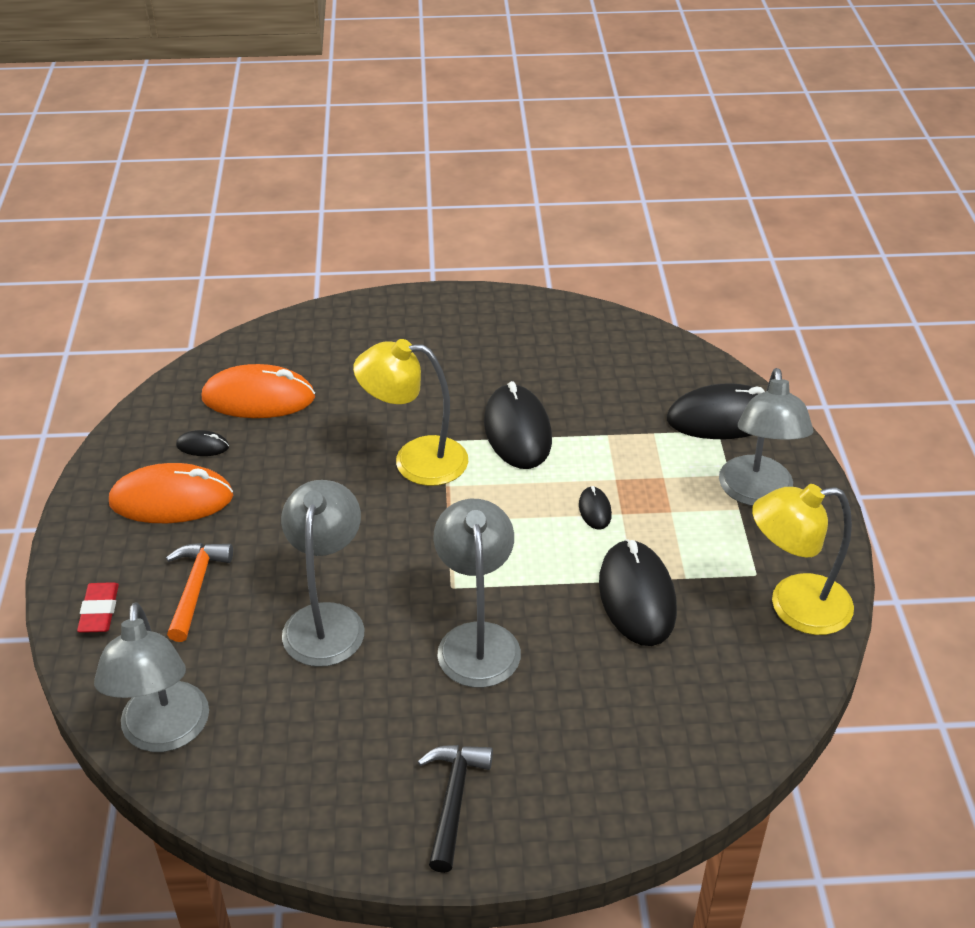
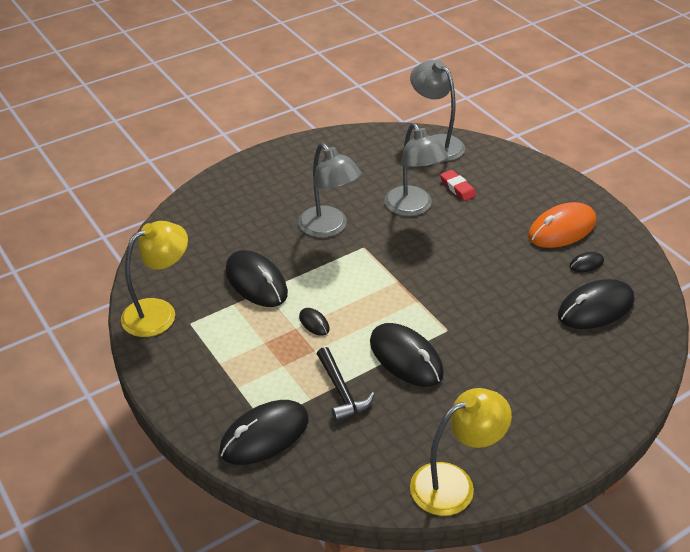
camera: 150 degrees right, 0 degrees up
(99, 611) = (524, 170): red eraser -> red eraser (457, 188)
(196, 588) = (493, 196): orange hammer -> none
(258, 398) = (595, 308): orange mouse -> black mouse
(415, 460) = (452, 308): yellow lamp -> yellow lamp (454, 483)
(453, 800) = (288, 167): black hammer -> black hammer (341, 391)
(756, 493) = (212, 380): grey lamp -> none

